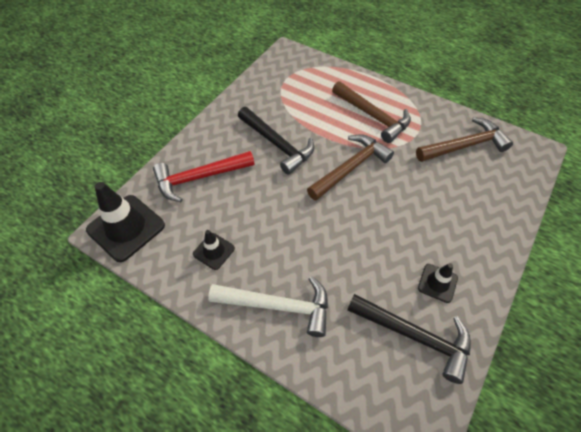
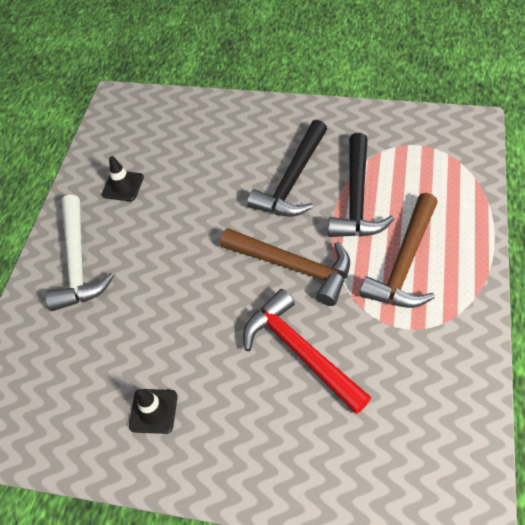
camera: 75 degrees right, 0 degrees up
(126, 228) = (125, 111): black traffic cone -> none
(199, 178) = (209, 135): red hammer -> red hammer (300, 351)
(415, 336) = (77, 402): black hammer -> black hammer (356, 198)
(465, 146) = (414, 399): brown hammer -> none

